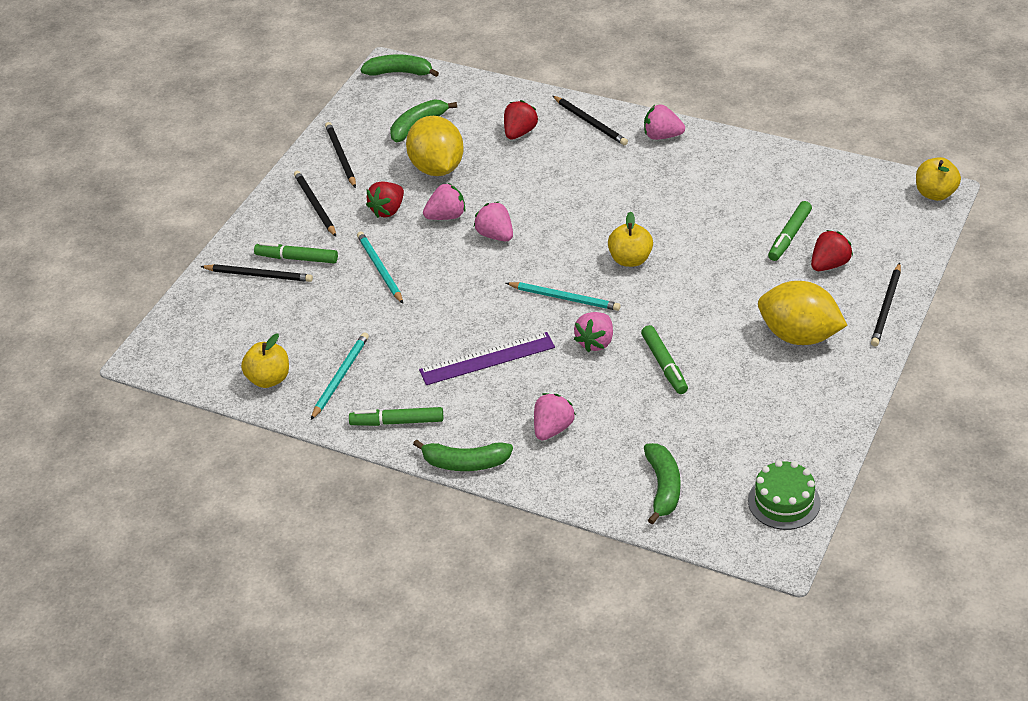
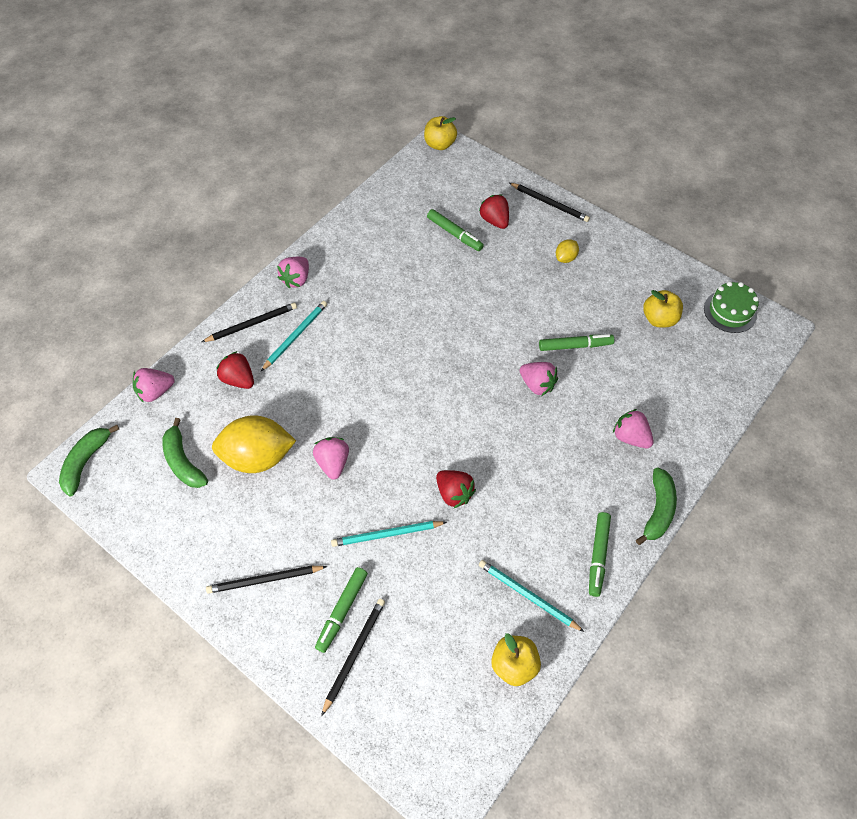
camera: 80 degrees left, 15 degrees up
(341, 156) = (196, 542): black pencil -> none
(388, 210) = (302, 512): red strawberry -> red strawberry (454, 493)
(487, 359) = (536, 468): purple ruler -> none
(495, 235) = (376, 428): pink strawberry -> pink strawberry (155, 392)
(565, 298) = (477, 394): turquoise pencil -> turquoise pencil (295, 336)
(630, 259) = (445, 338): yellow apple -> yellow apple (659, 319)
(663, 487) = (706, 378): green banana -> none
(799, 336) = (565, 258): yellow lemon -> yellow lemon, size x0.45

